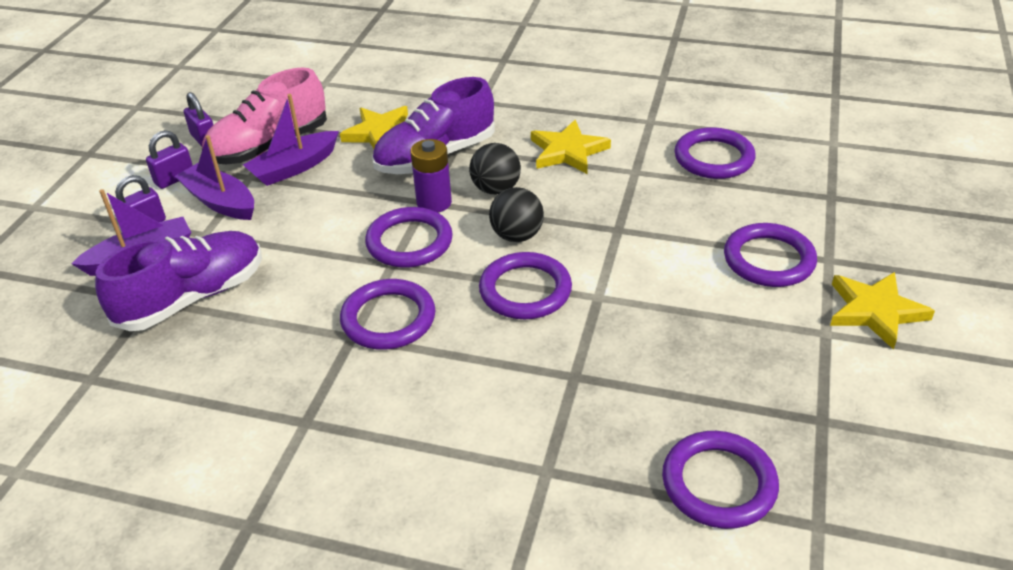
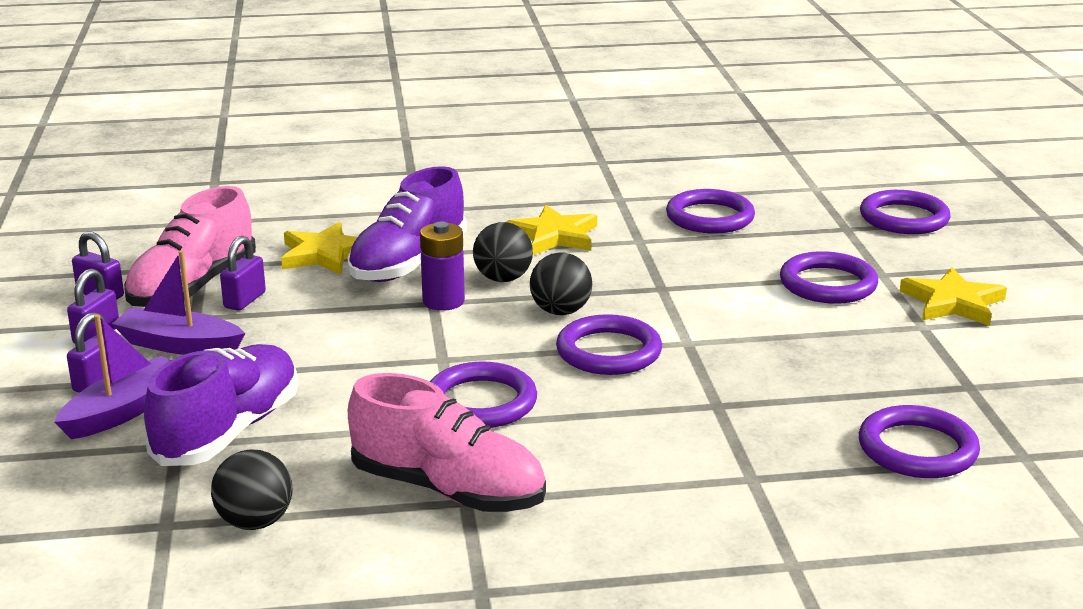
camera: 25 degrees left, 15 degrees down
(146, 396) = (255, 522): none -> black ball
(294, 167) = (245, 300): purple boat -> purple padlock
(300, 406) = (448, 490): none -> pink shoe
(409, 242) = (445, 337): purple ring -> purple ring (904, 218)

